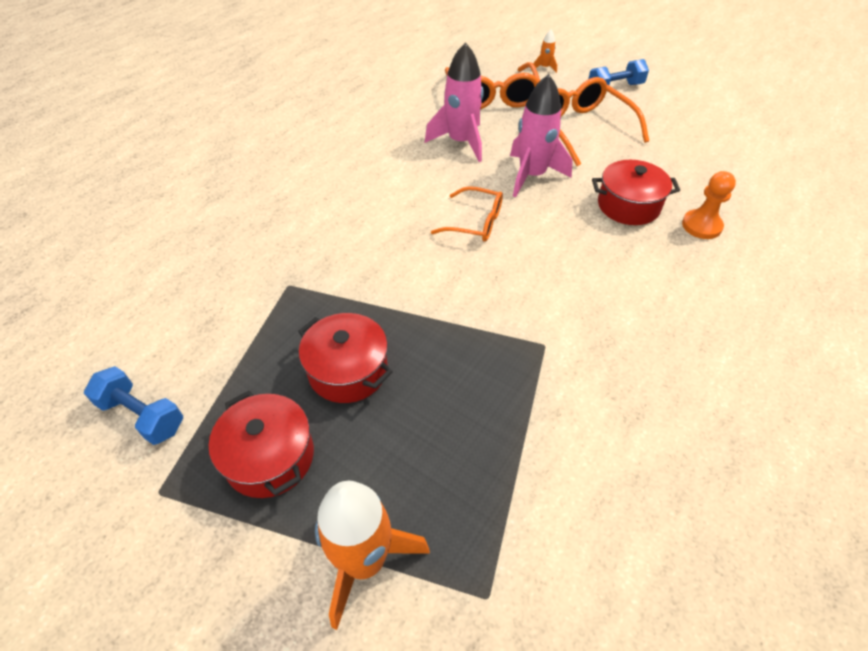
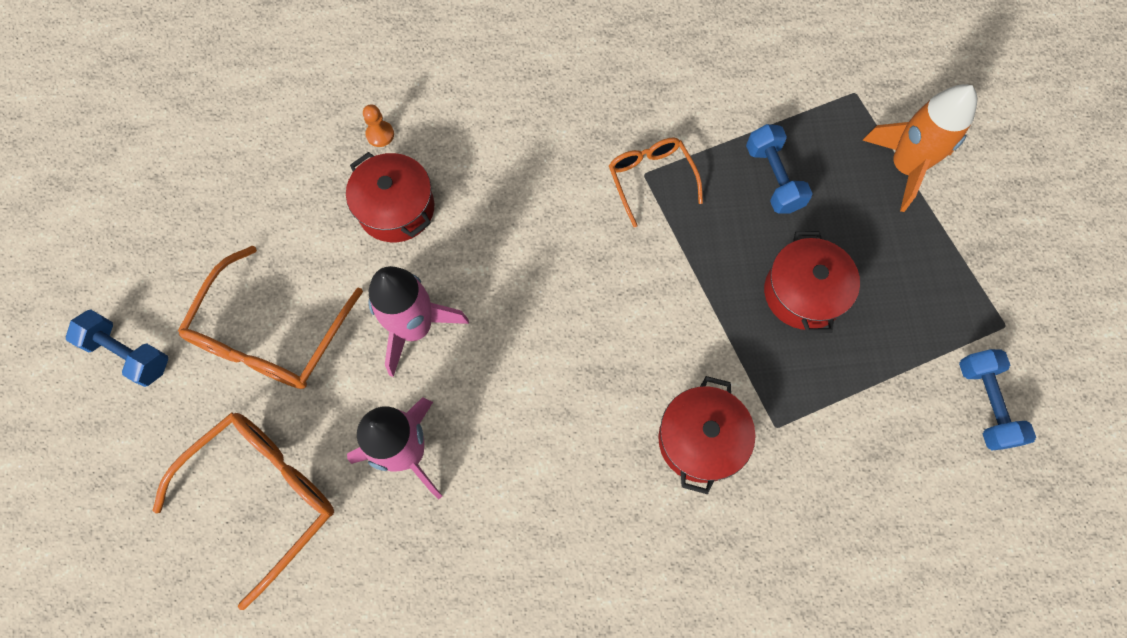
camera: 130 degrees left, 20 degrees up
(270, 457) = (913, 280): red pot -> red pot (700, 440)
(459, 431) = (773, 178): none -> blue dumbbell
(475, 223) = (542, 328): orange glasses -> orange glasses (650, 179)
(545, 68) = (122, 481): orange rocket -> none
(701, 226) = (380, 134): orange pawn -> orange pawn, size x0.63

